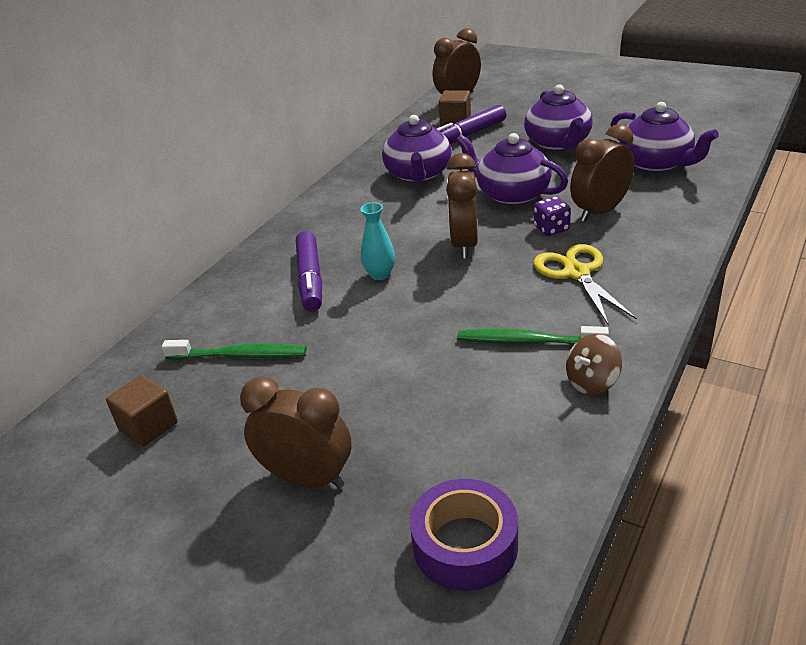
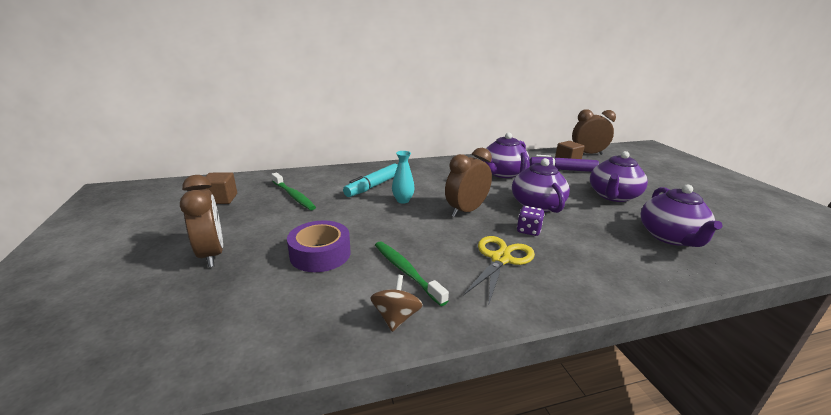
camera: 40 degrees right, 10 degrees down
(310, 279) = (373, 186): purple marker -> turquoise marker
(465, 545) = (183, 337): purple tape -> purple tape (320, 254)
(592, 382) = (396, 317): brown spinning top -> brown spinning top turned 90 degrees clockwise
(600, 212) = (577, 239): brown clock -> none

